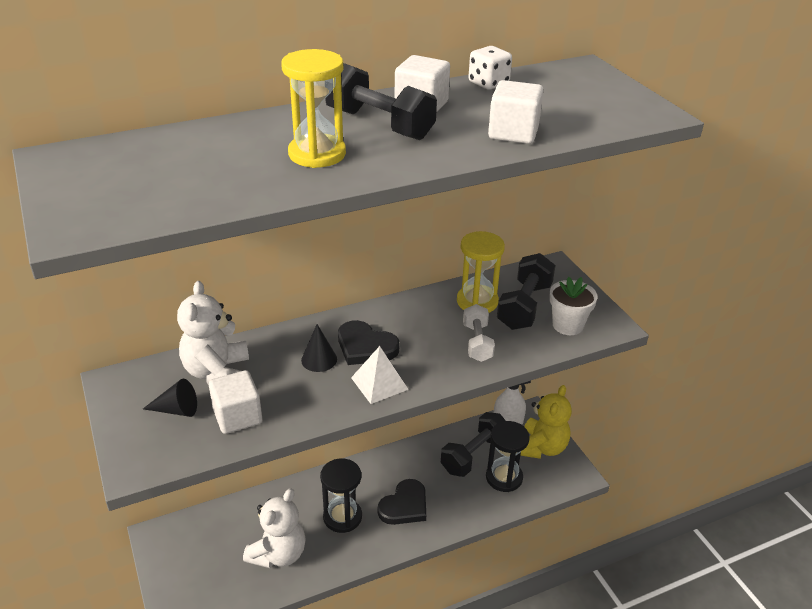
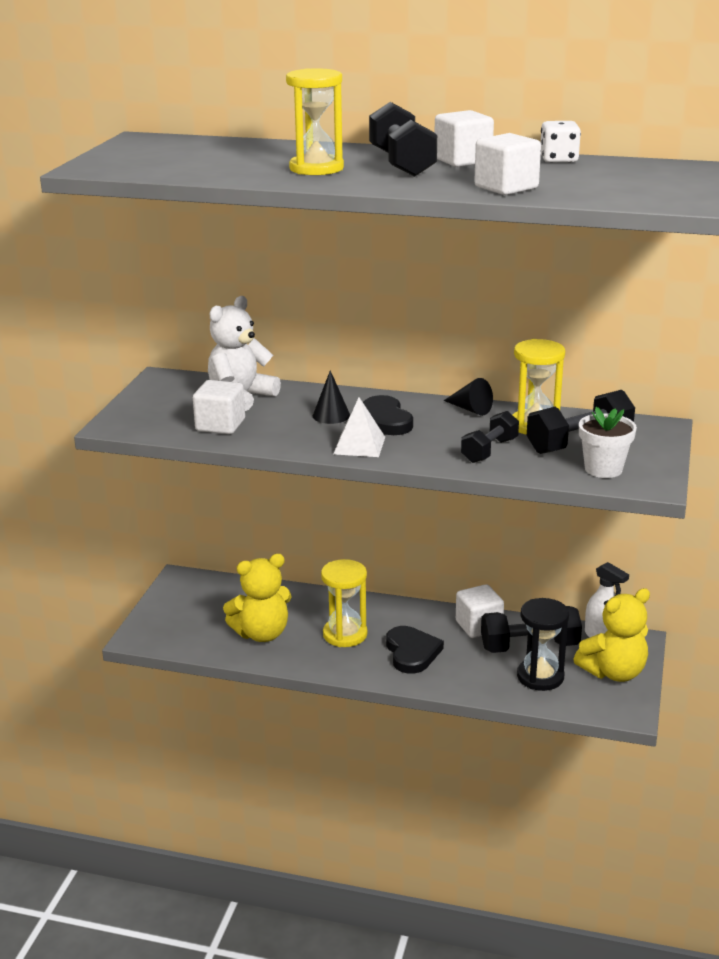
camera: 40 degrees right, 10 degrees down
(177, 410) = (183, 407): black cone -> black cone (470, 409)
(278, 554) = (262, 633): white teddy bear -> yellow teddy bear
(342, 517) = (345, 634): black hourglass -> yellow hourglass
(404, 506) = (412, 652): black heart -> black heart turned 90 degrees counterclockwise
(426, 455) = (478, 626): none -> white cube
(477, 343) = (489, 450): white dumbbell -> black dumbbell

